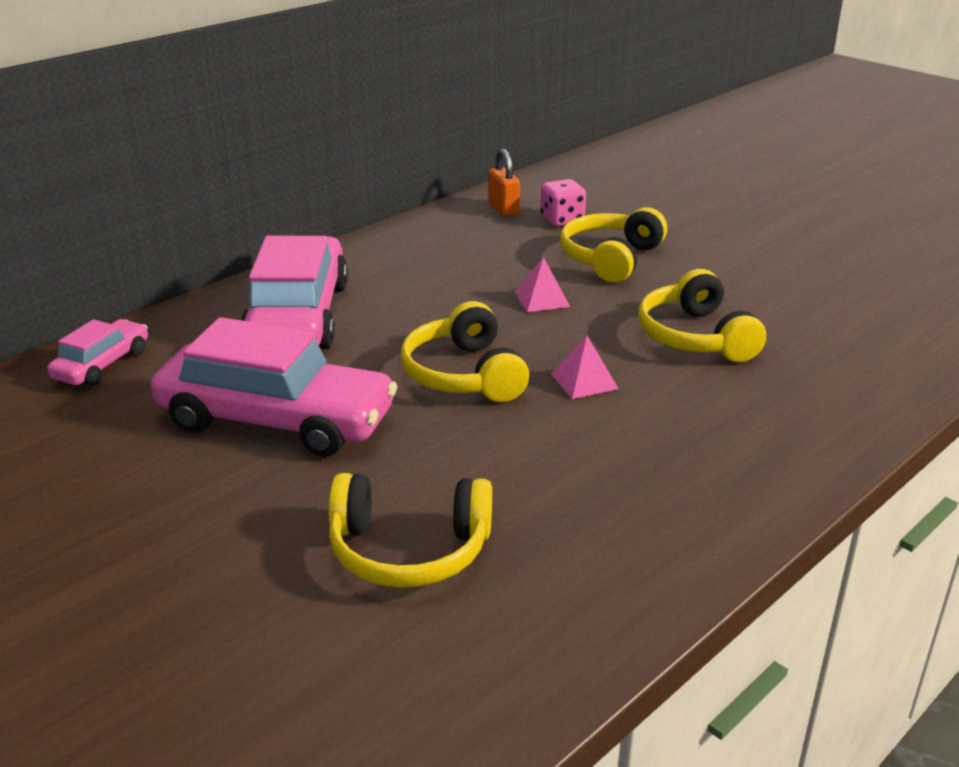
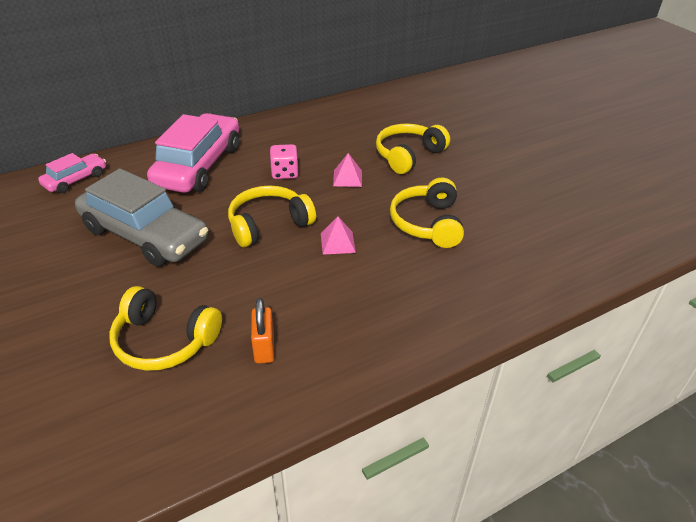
camera: 15 degrees right, 10 degrees up
(276, 420) = (145, 235): pink car -> grey car
(463, 374) = (268, 224): yellow headphones -> yellow headphones turned 60 degrees clockwise
(503, 209) = (363, 108): orange padlock -> orange padlock (264, 348)
(562, 220) = (395, 122): pink dice -> pink dice (284, 173)

